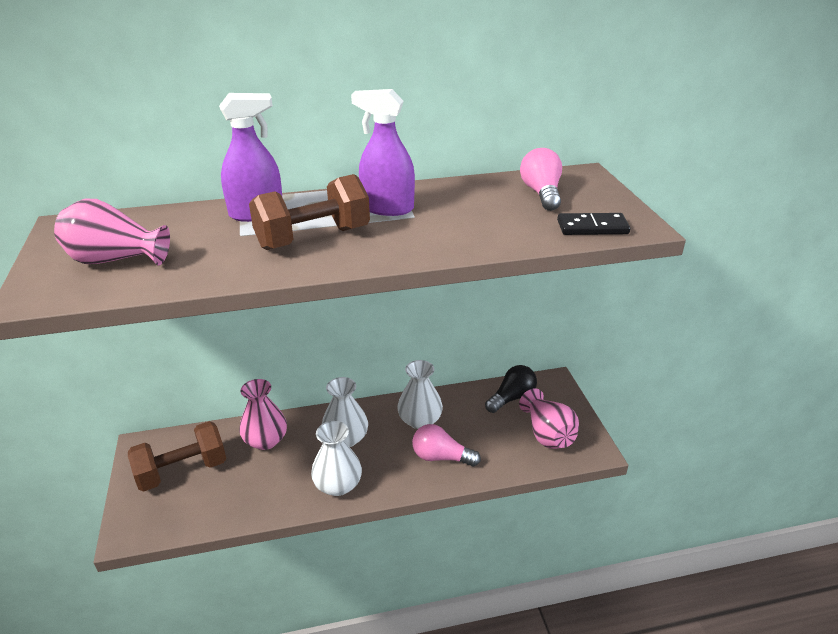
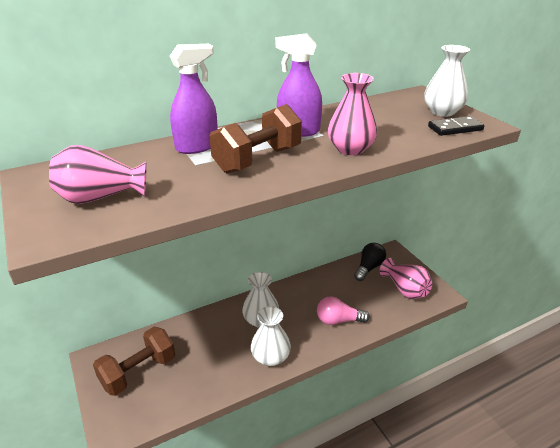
camera: 15 degrees left, 0 degrees up
(265, 440) = (198, 333): pink vase -> pink vase (350, 149)
(420, 420) = (310, 296): white vase -> white vase (442, 111)
(541, 193) = (401, 109): pink light bulb -> none

